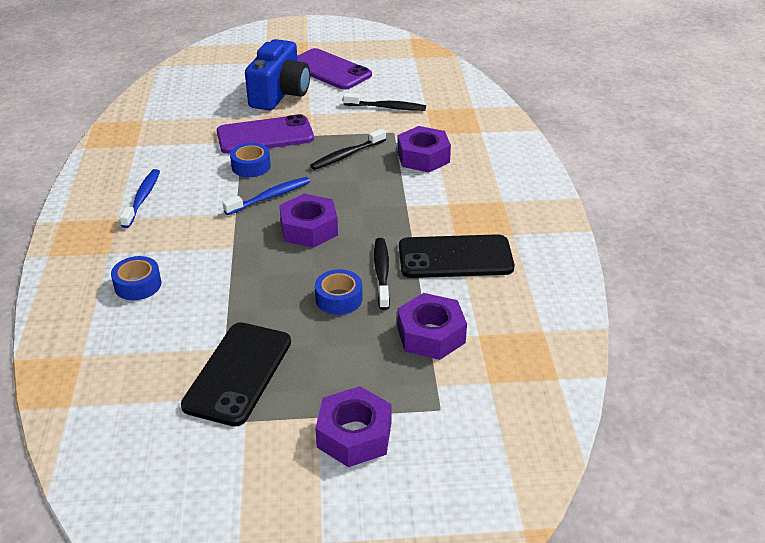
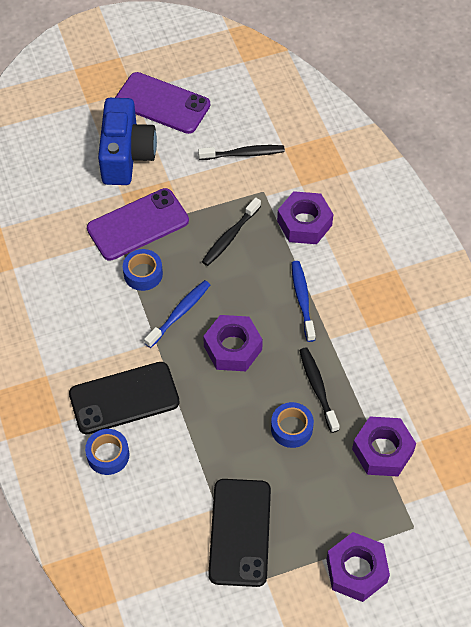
camera: 15 degrees left, 20 degrees up
(142, 198) = (57, 343): blue toothbrush -> blue toothbrush (302, 299)
(455, 257) = (375, 354): black phone -> black phone (124, 398)

